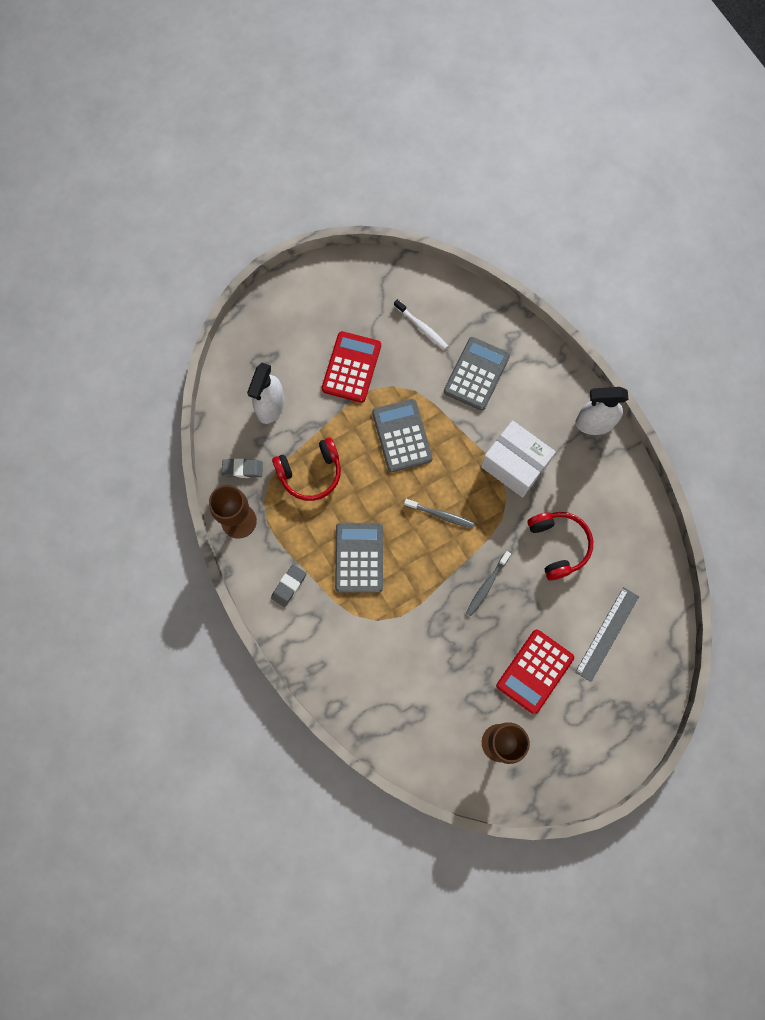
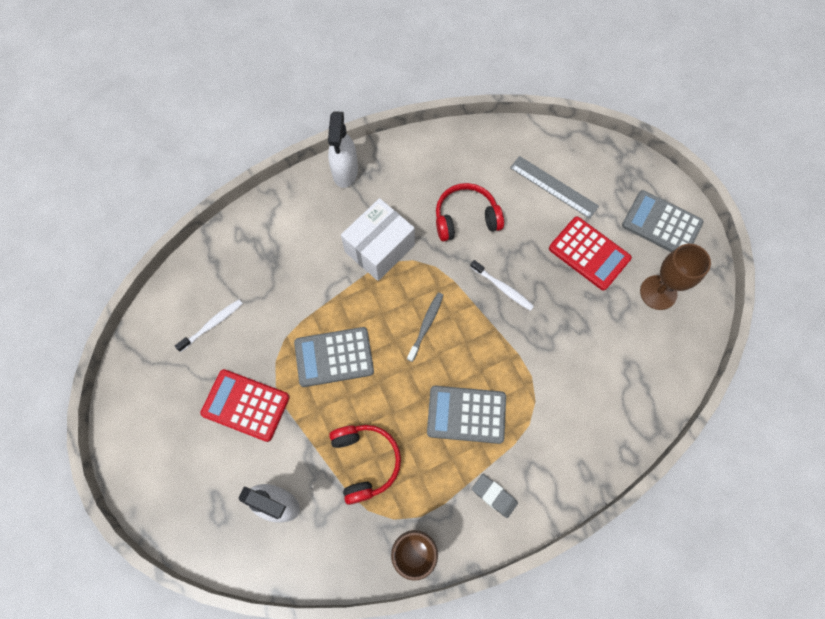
camera: 85 degrees left, 5 degrees down
(242, 469) = (351, 543): grey eraser -> none
(476, 374) = (276, 274): grey calculator -> grey calculator (661, 224)
(487, 585) = (503, 288): grey toothbrush -> white toothbrush

